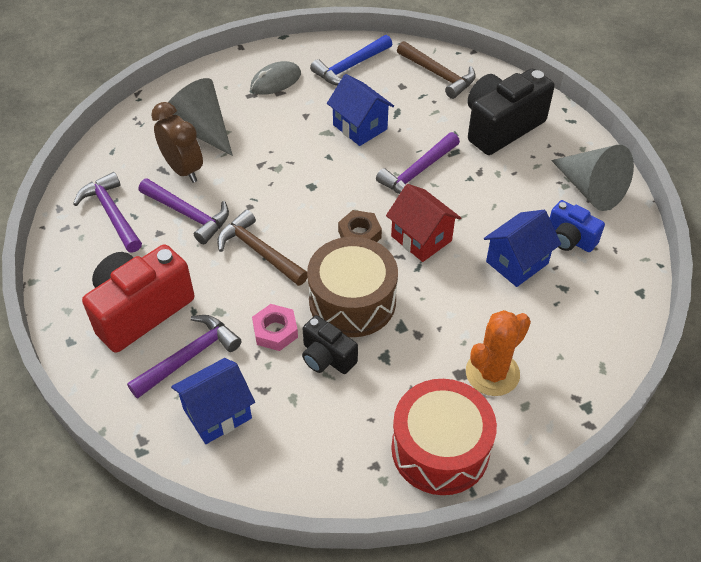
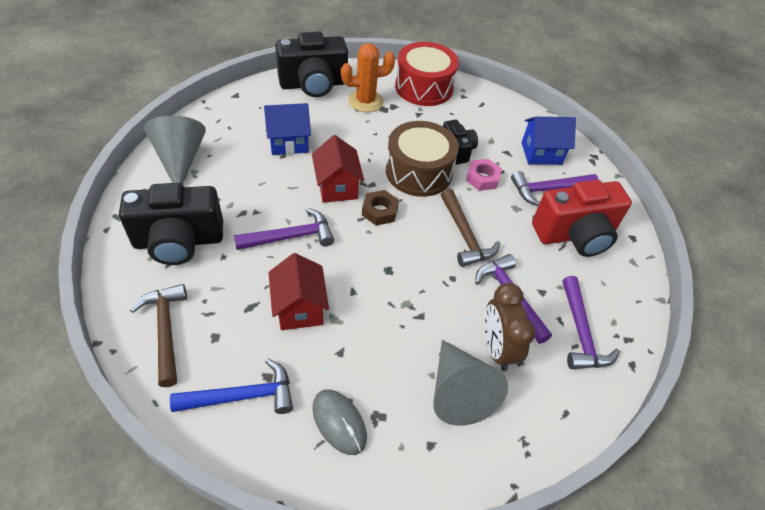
camera: 155 degrees left, 0 degrees up
(276, 81) = (339, 422): grey mouse -> grey mouse turned 60 degrees clockwise
(360, 127) = (299, 308): blue house -> red house
(569, 239) = (238, 139): blue camera -> none
(579, 363) = (313, 84): none -> black camera

